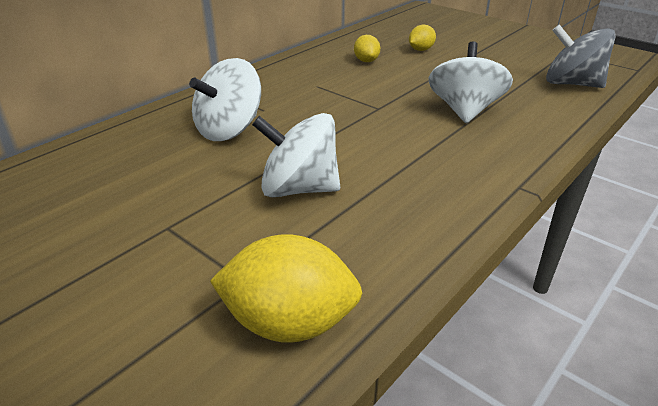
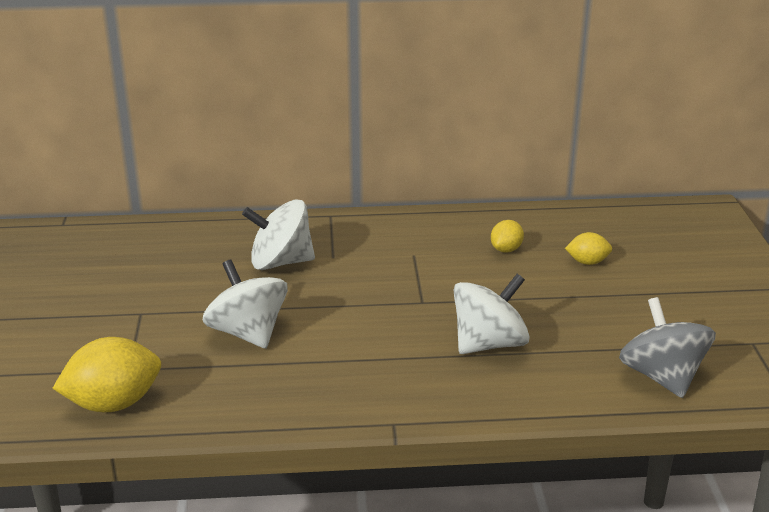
camera: 45 degrees right, 5 degrees down
(289, 323) = (113, 403): yellow lemon -> yellow lemon turned 75 degrees counterclockwise

